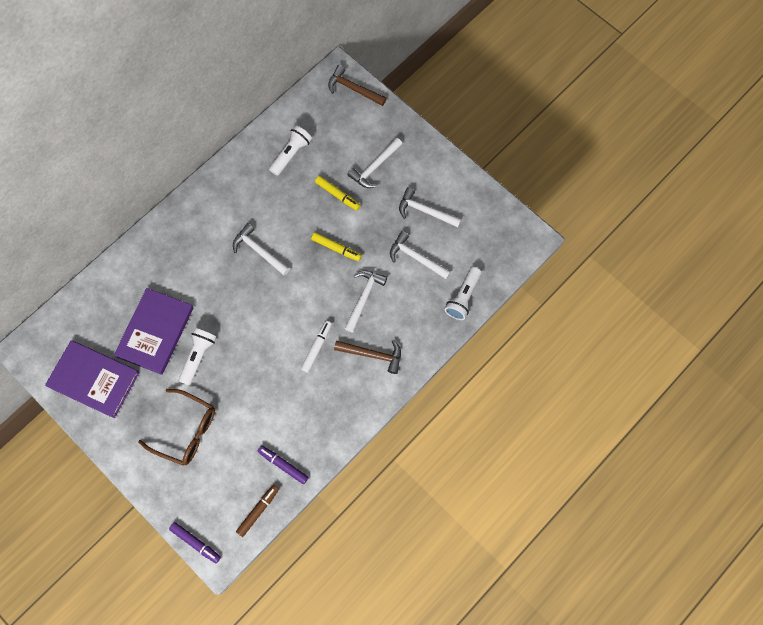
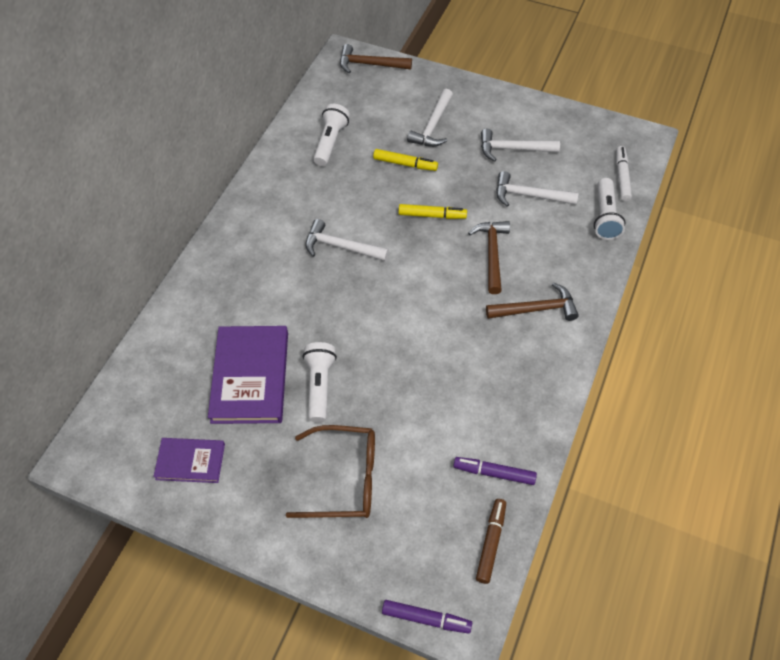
camera: 20 degrees left, 15 degrees down
(94, 379) = (190, 461): purple book -> purple book, size x0.58
(317, 347) = (464, 324): white marker -> white marker (622, 177)
(364, 298) = (492, 254): white hammer -> brown hammer

